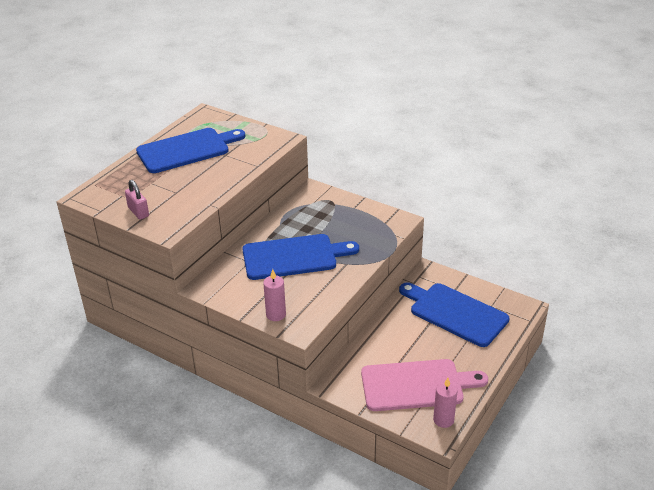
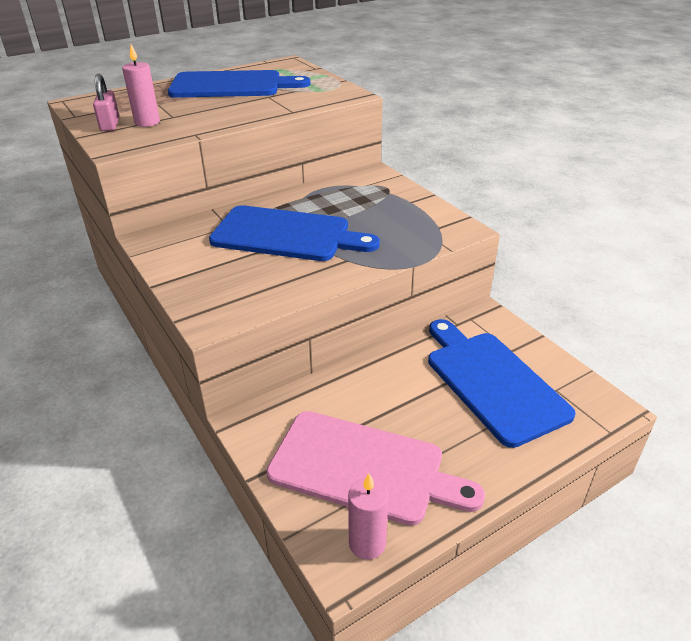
camera: 25 degrees right, 0 degrees up
(276, 315) = (199, 294): pink candle -> pink candle (147, 122)

